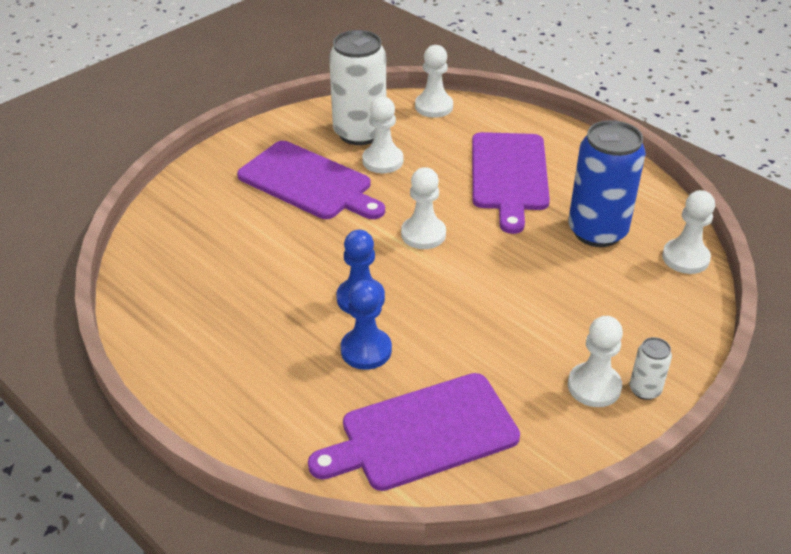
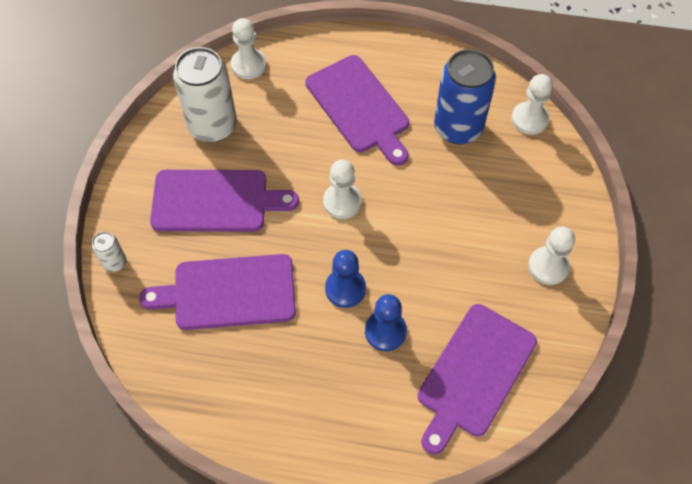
camera: 35 degrees left, 20 degrees up
(253, 249) = (228, 293): none -> purple cutting board
(382, 161) = (254, 145): white pawn -> none
(645, 390) = (579, 249): white can -> white can (115, 262)

